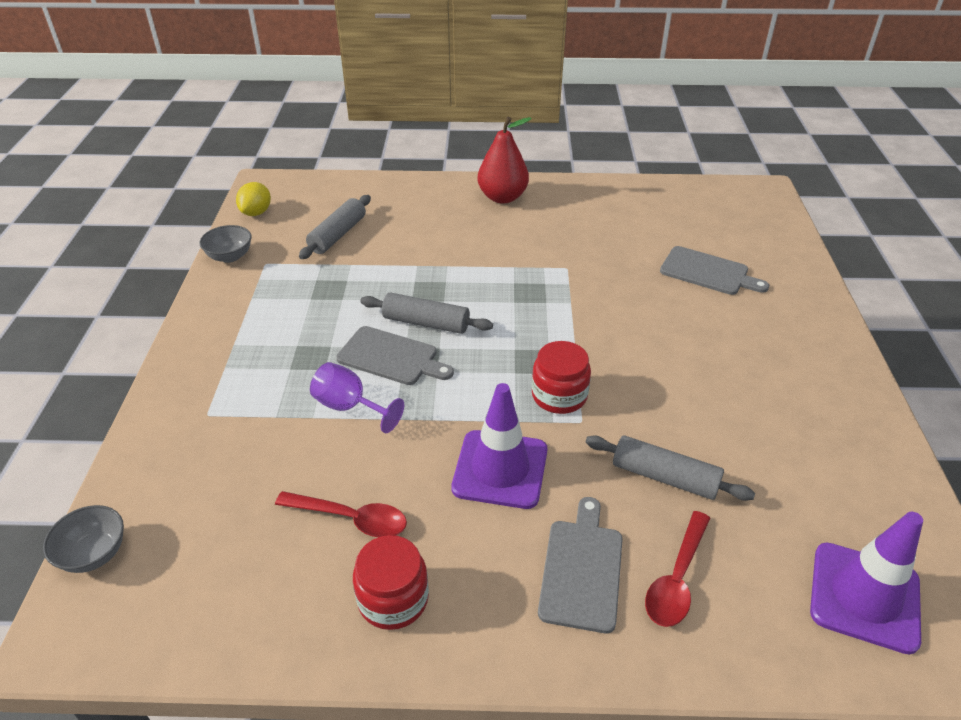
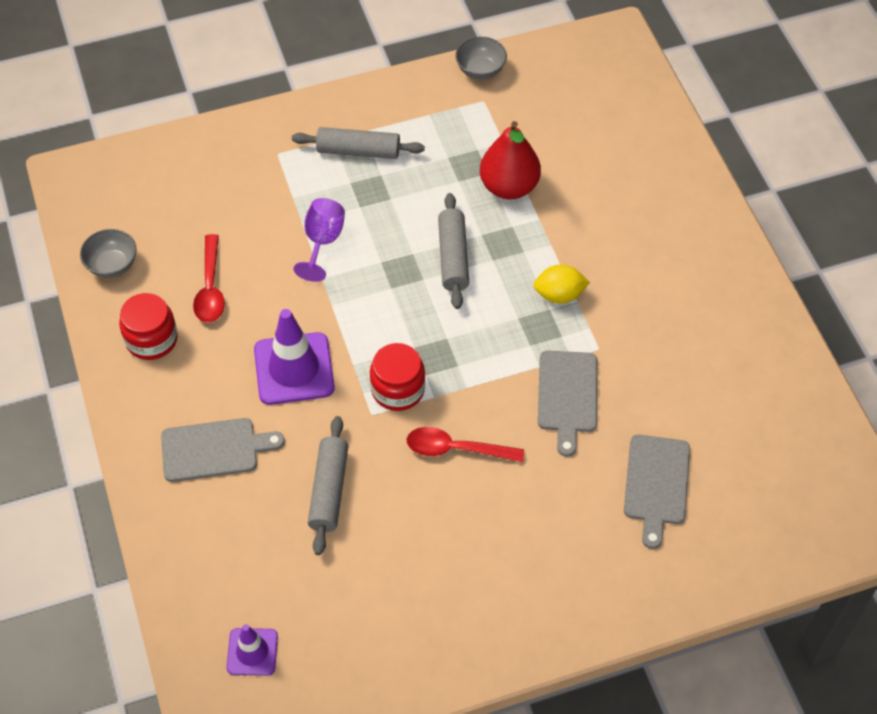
camera: 70 degrees right, 15 degrees up
(94, 554) = (132, 156): grey bowl -> grey bowl (112, 265)
(256, 212) = (561, 56): yellow lemon -> yellow lemon (559, 295)
(338, 235) = (557, 136): grey rolling pin -> grey rolling pin (358, 151)
(391, 357) = (395, 248): grey cutting board -> grey cutting board (567, 396)
(502, 197) = (706, 253): red pear -> red pear (509, 187)
(677, 578) = (226, 515): red spoon -> red spoon (456, 449)
(864, 596) = (252, 652): purple traffic cone -> purple traffic cone, size x0.58

